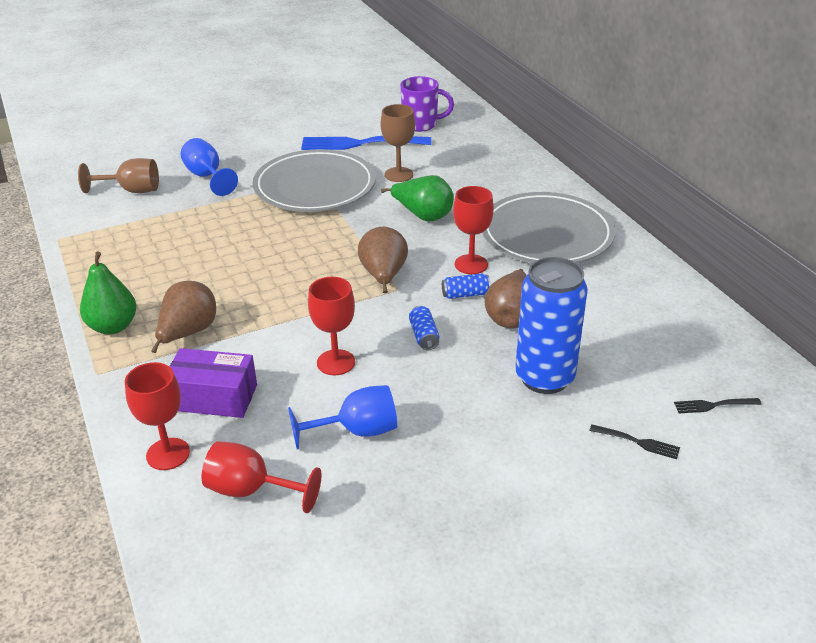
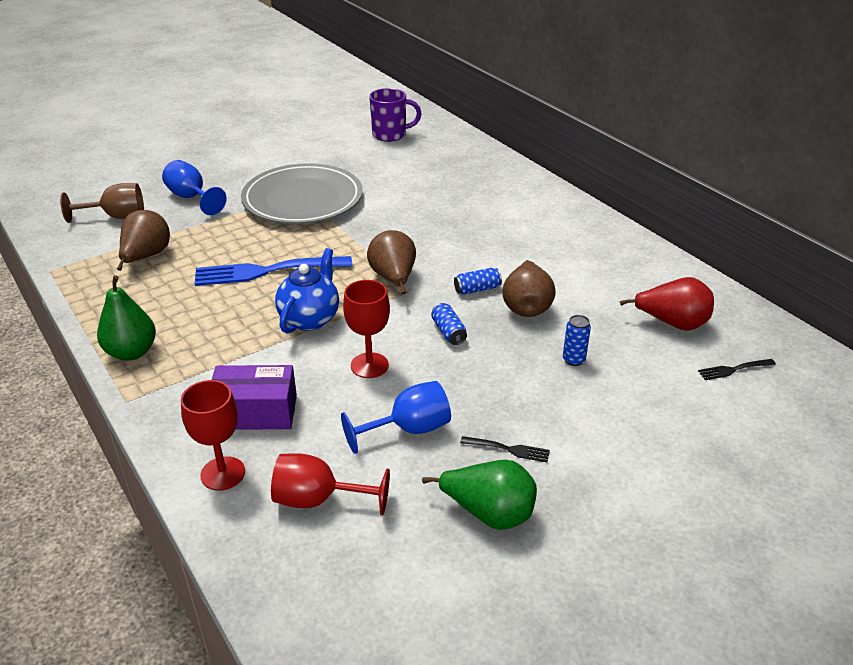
camera: 10 degrees left, 0 degrees up
(188, 333) = (212, 351): brown pear -> brown pear (146, 257)
(290, 309) = (310, 319): none -> blue teapot
(361, 143) = (337, 156): blue fork -> blue fork (268, 271)
(398, 174) = (382, 182): brown goblet -> none
(423, 216) = (416, 219): green pear -> green pear (489, 513)
(471, 264) = (474, 261): red goblet -> none
(544, 378) = (573, 360): blue can -> blue can, size x0.40
(546, 234) = (537, 227): grey plate -> none
(637, 442) = (675, 410): black fork -> black fork (508, 449)
(661, 349) = (672, 323): none -> red pear

